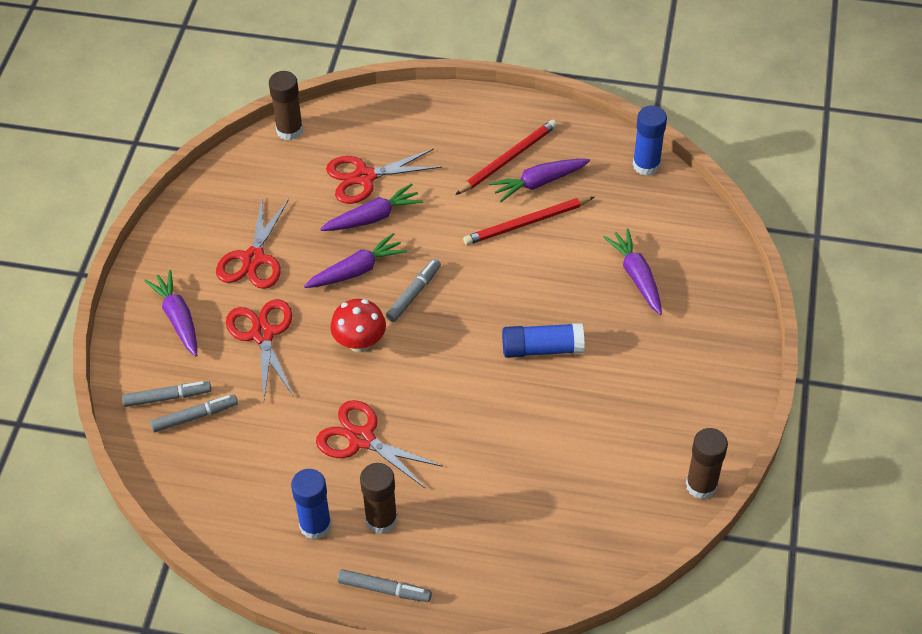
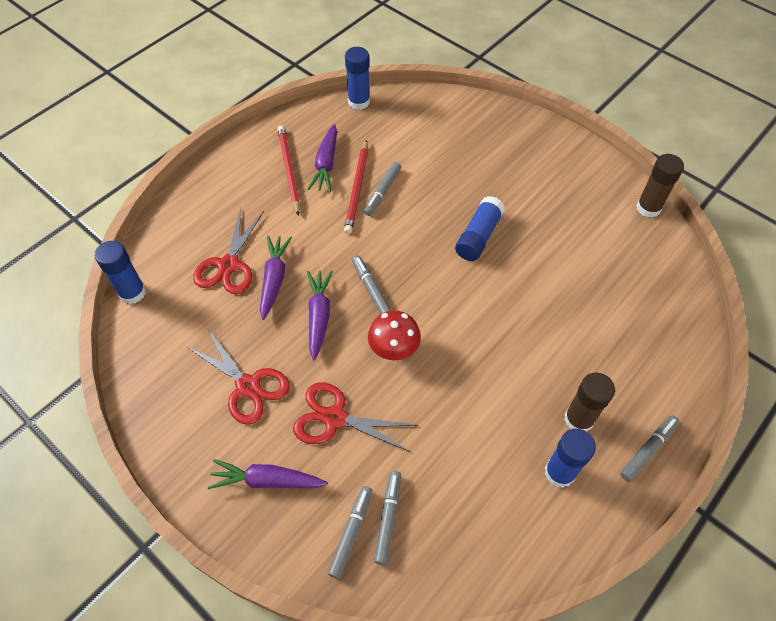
camera: 60 degrees left, 5 degrees up
(289, 130) = (132, 292): brown glue stick -> blue glue stick
(361, 439) = (491, 395): red scissors -> none
(538, 245) = (382, 192): none -> grey marker
(636, 276) = (451, 154): purple carrot -> none

